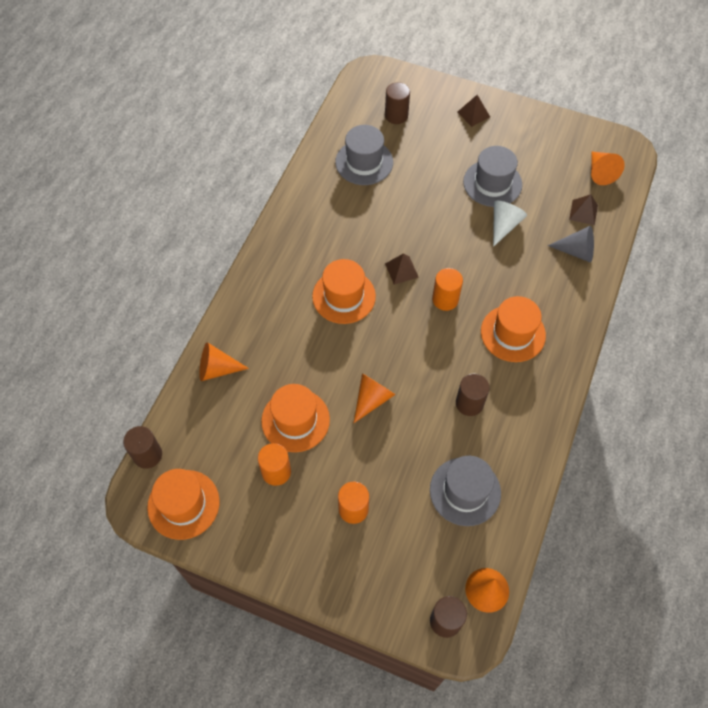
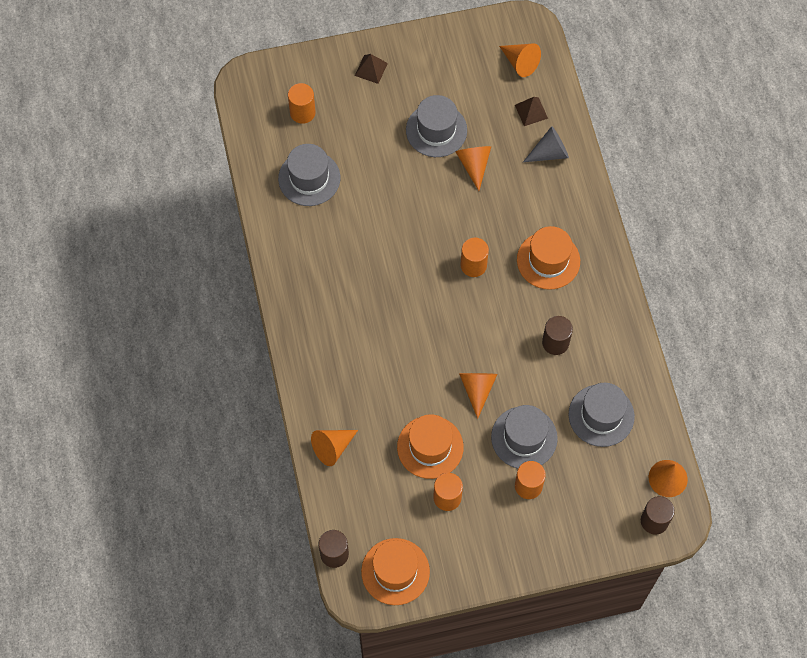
camera: 35 degrees left, 5 degrees up
(344, 296) = (388, 316): orange hat -> none
(381, 465) = (524, 437): none -> grey hat
(396, 115) = (302, 112): brown cylinder -> orange cylinder
(401, 270) = (418, 262): brown pyramid -> none
(504, 225) = (474, 165): white cone -> orange cone

